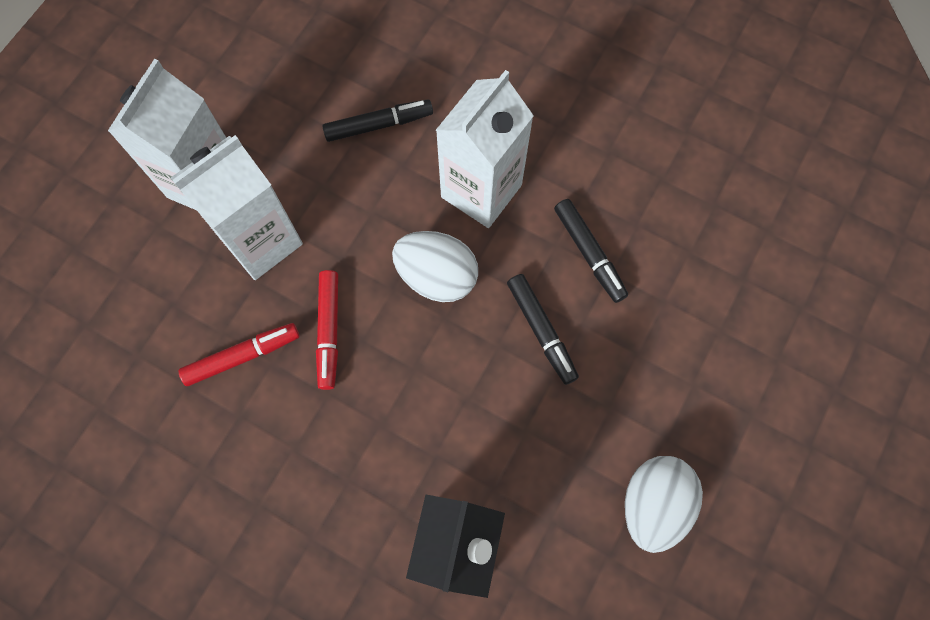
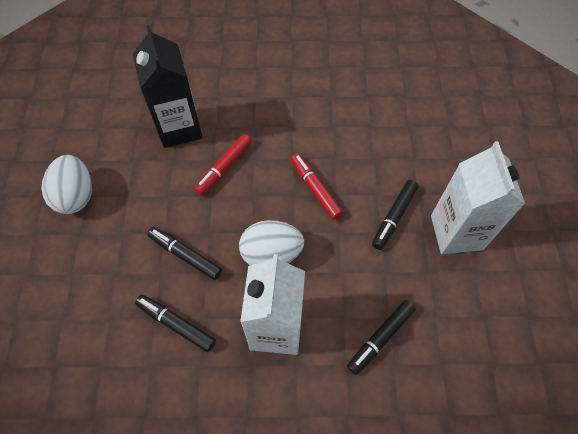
camera: 150 degrees right, 10 degrees down
(242, 356) = (353, 153): red marker -> red marker (224, 167)
(261, 241) = (394, 217): white carton -> black marker

